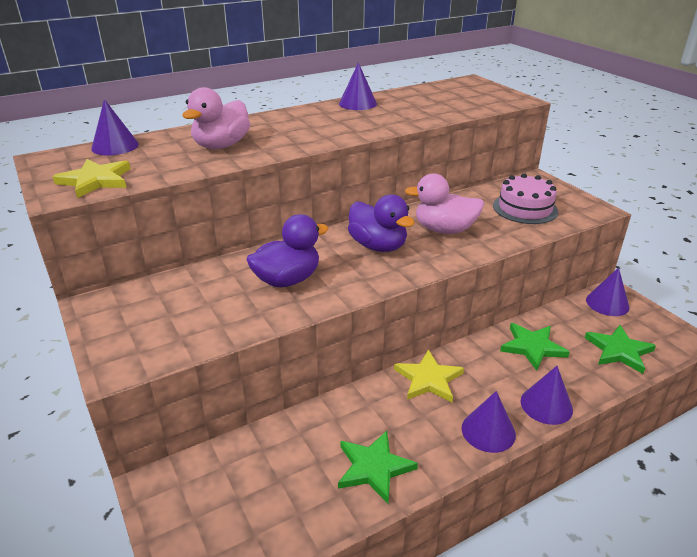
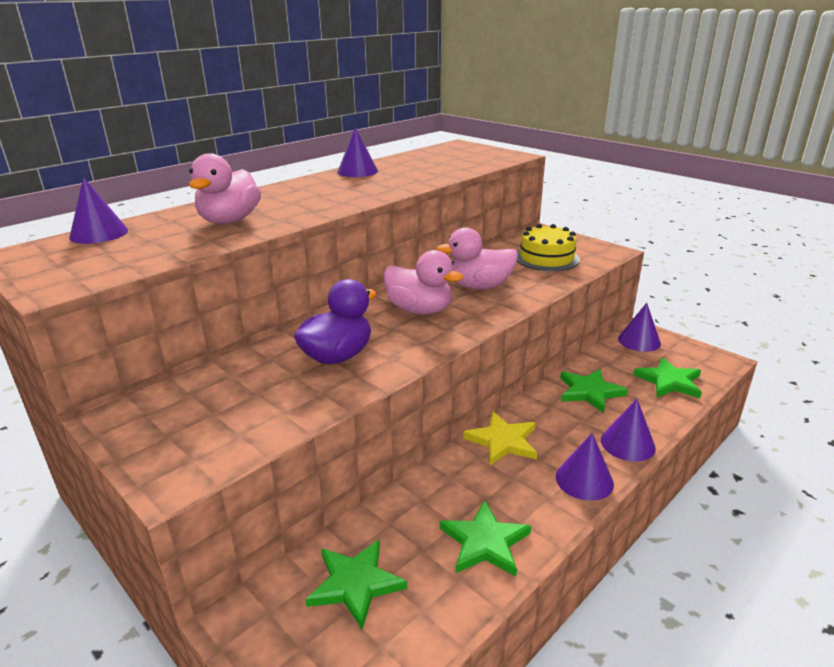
camera: 15 degrees left, 5 degrees down
(96, 180) = (93, 269): yellow star -> none
(254, 478) = (355, 584): none -> green star
(378, 246) = (419, 310): purple duck -> pink duck
(525, 208) = (546, 258): pink cake -> yellow cake

